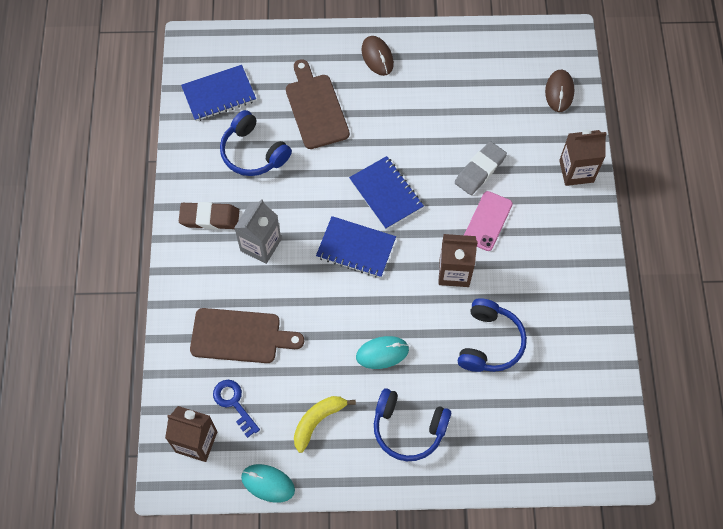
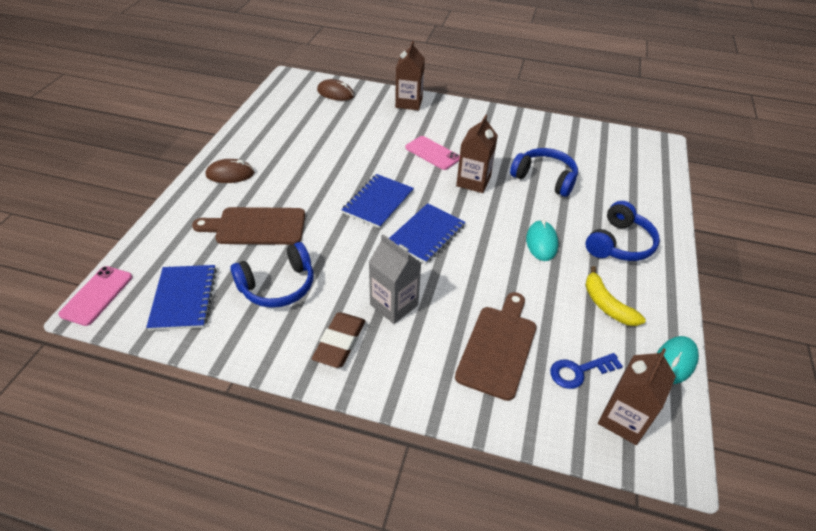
camera: 75 degrees left, 20 degrees down
(204, 37) = (97, 295): none -> pink phone
(386, 194) = (378, 202): blue notebook -> blue notebook turned 45 degrees counterclockwise
(480, 170) = (383, 146): grey eraser -> none

